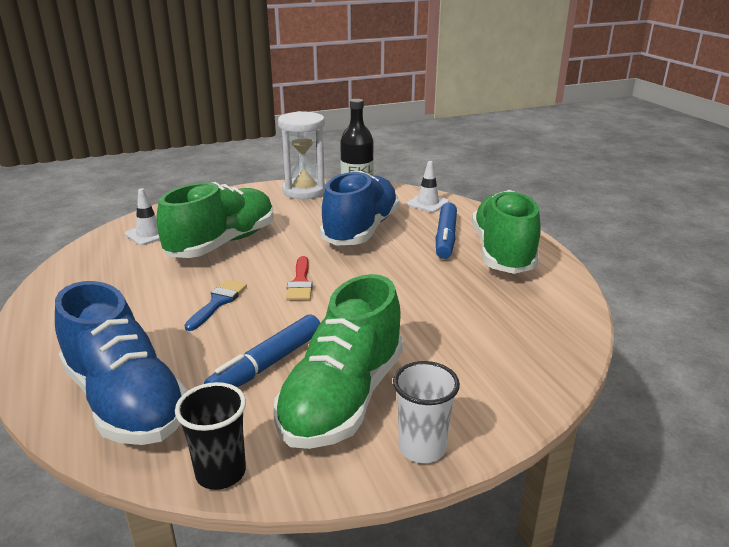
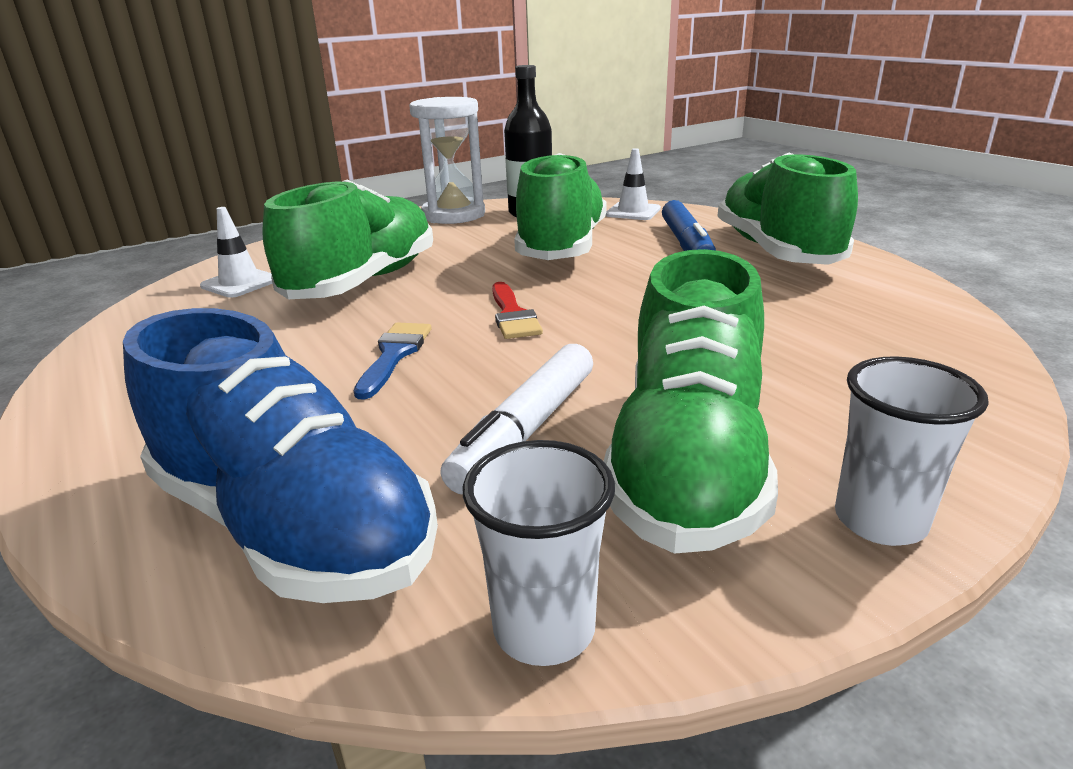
camera: 10 degrees left, 0 degrees up
(221, 473) = (544, 628): black cup -> white cup
(267, 364) = (525, 430): blue marker -> white marker
(361, 230) = (562, 247): blue shoe -> green shoe

